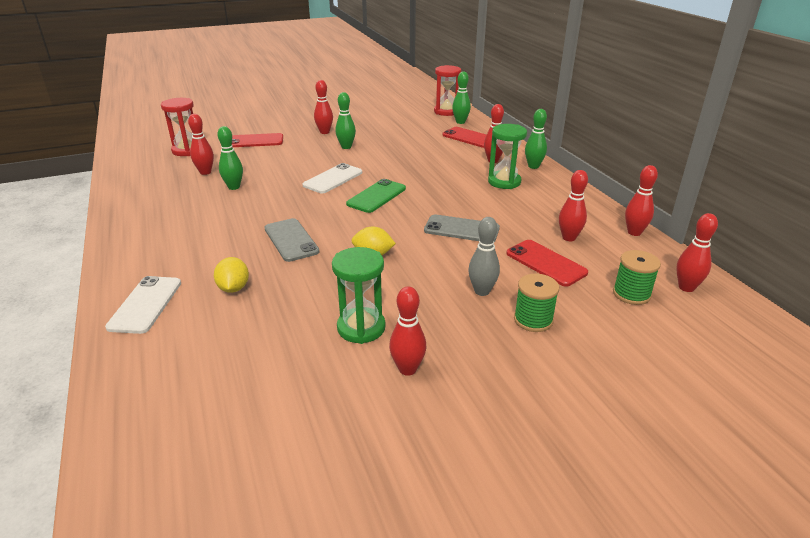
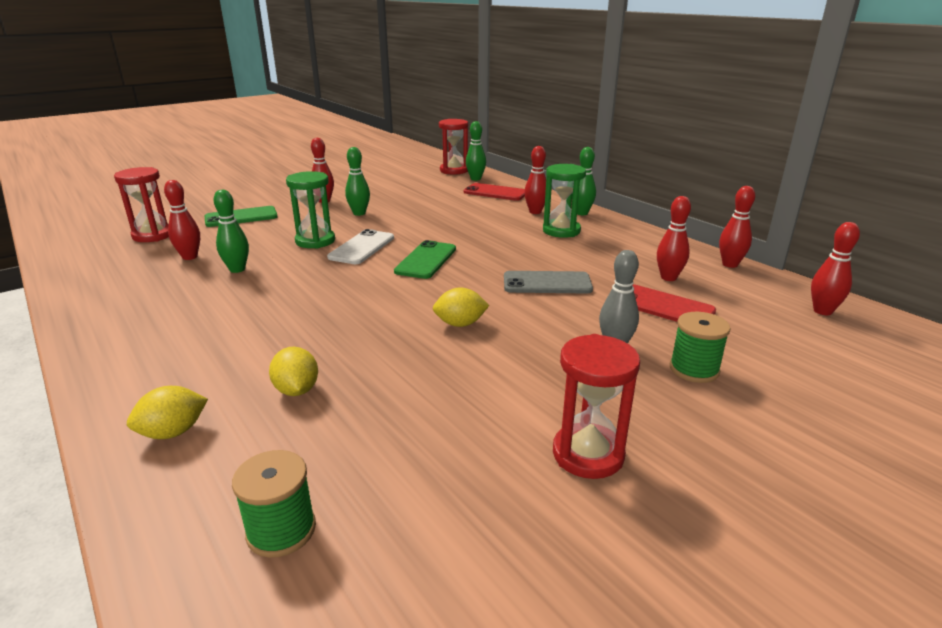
camera: 15 degrees left, 5 degrees down
(145, 304) = (173, 432): white phone -> yellow lemon
(255, 141) = (241, 217): red phone -> green phone
(291, 240) = (345, 321): grey phone -> none
(361, 328) = (497, 412): green hourglass -> green hourglass (315, 241)
(407, 369) = (588, 454): red bowling pin -> red hourglass
(631, 294) = (775, 325): green spool -> green spool (281, 530)

